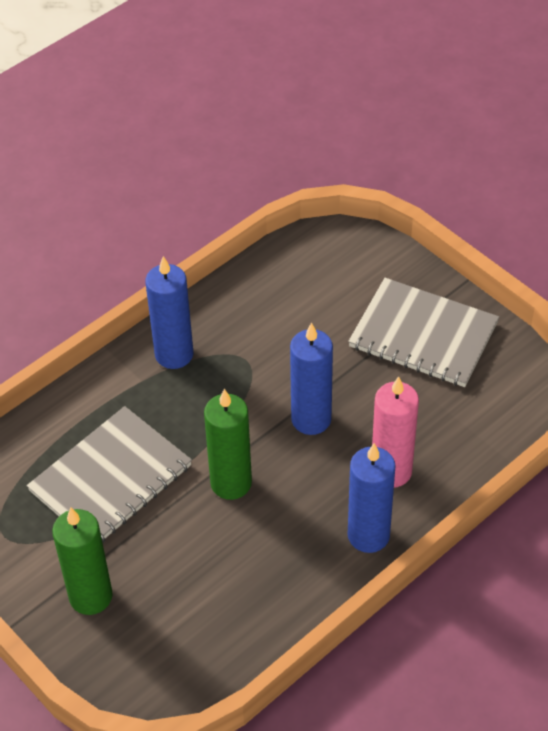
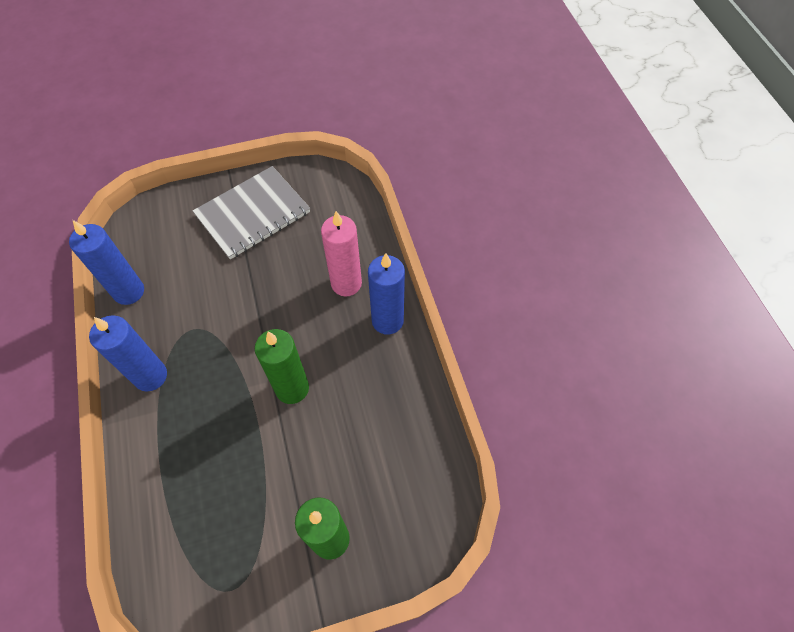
camera: 65 degrees left, 10 degrees up
(110, 478) = (232, 475): grey notebook -> none
(311, 419) = (273, 311): blue candle -> blue candle (129, 292)

